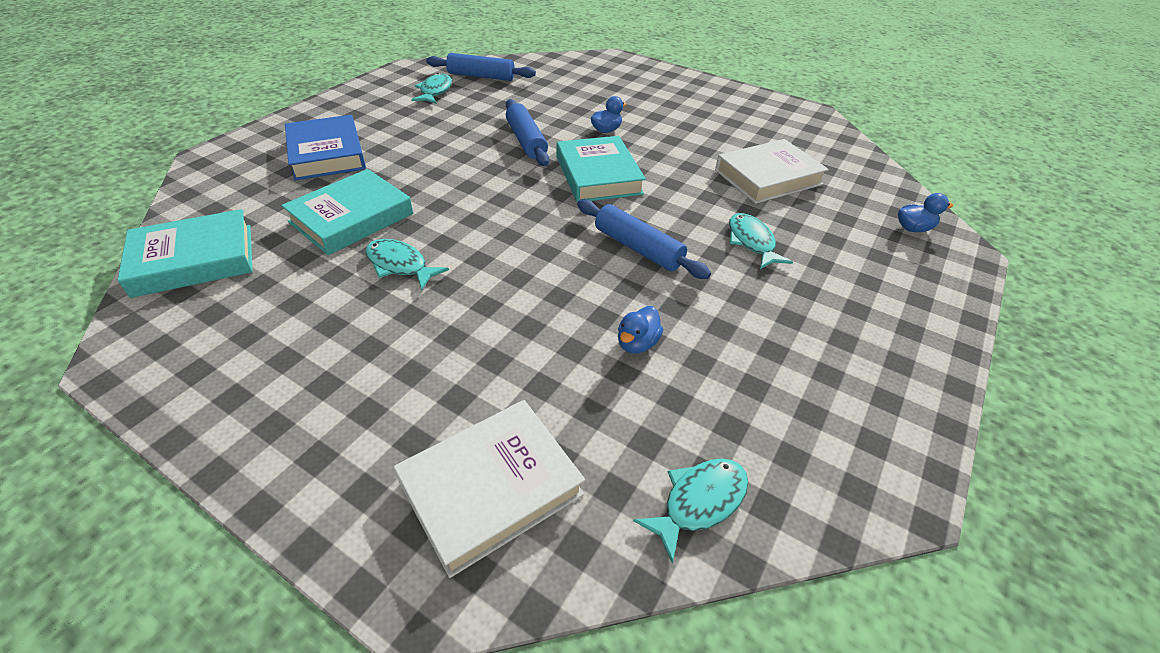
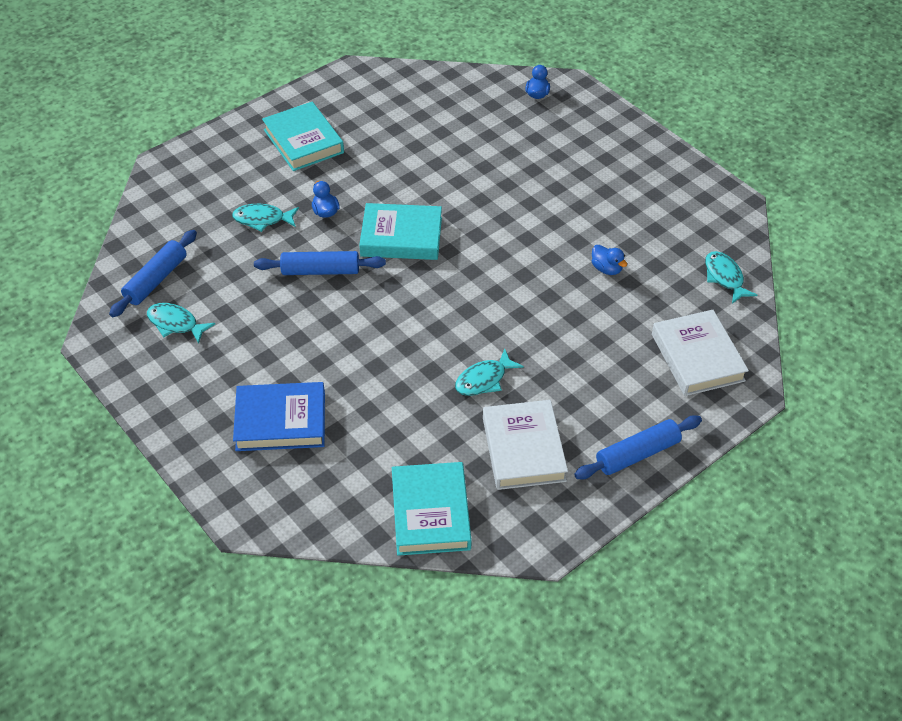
camera: 70 degrees left, 5 degrees up
(351, 218) = (405, 406): turquoise book -> turquoise book (303, 141)
(638, 248) = (509, 240): blue rolling pin -> blue rolling pin (637, 454)
(752, 242) = (524, 179): turquoise fish -> turquoise fish (262, 219)
(768, 177) = (445, 139): white book -> white book (523, 449)

